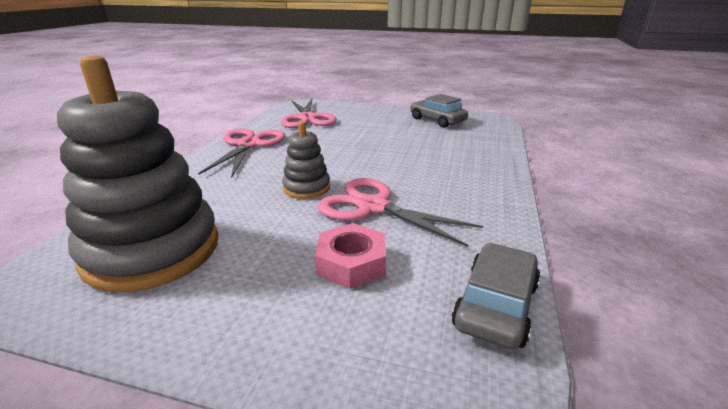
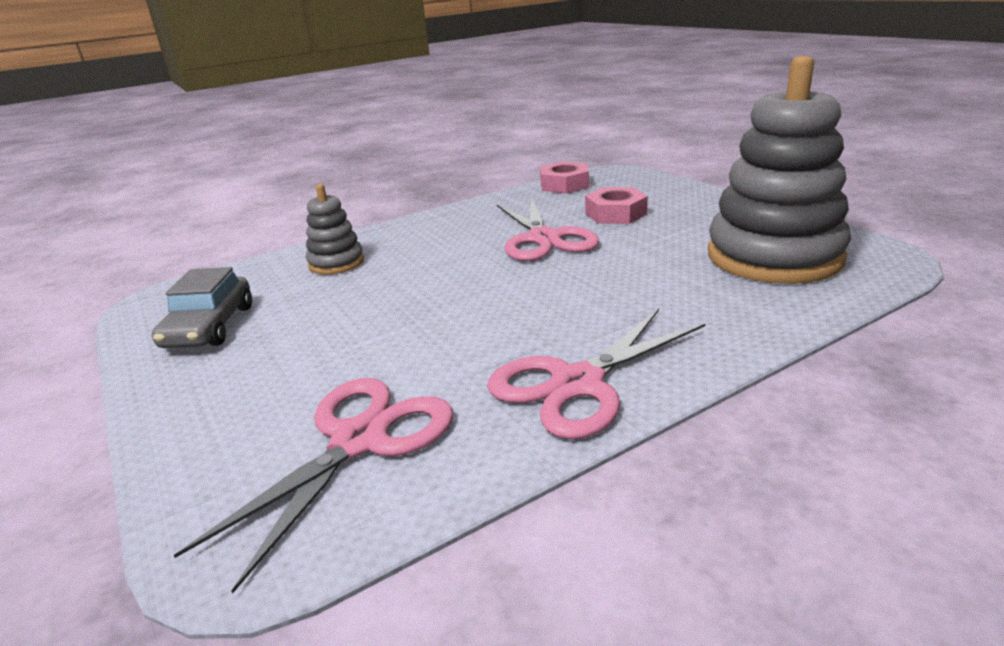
camera: 135 degrees left, 0 degrees up
(306, 188) = (578, 273): grey stacking toy -> grey stacking toy (336, 263)
(495, 305) = (564, 185): grey car -> pink nut

